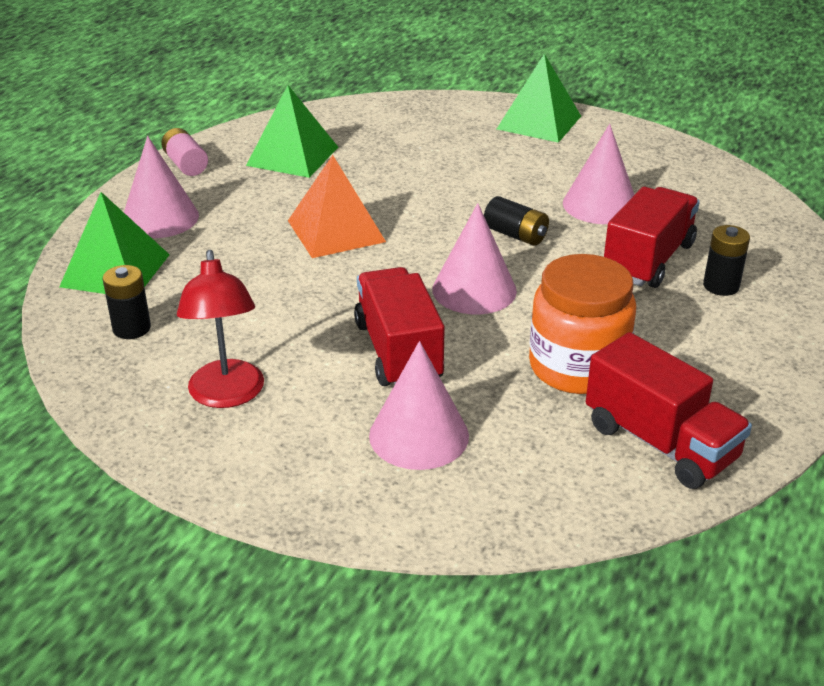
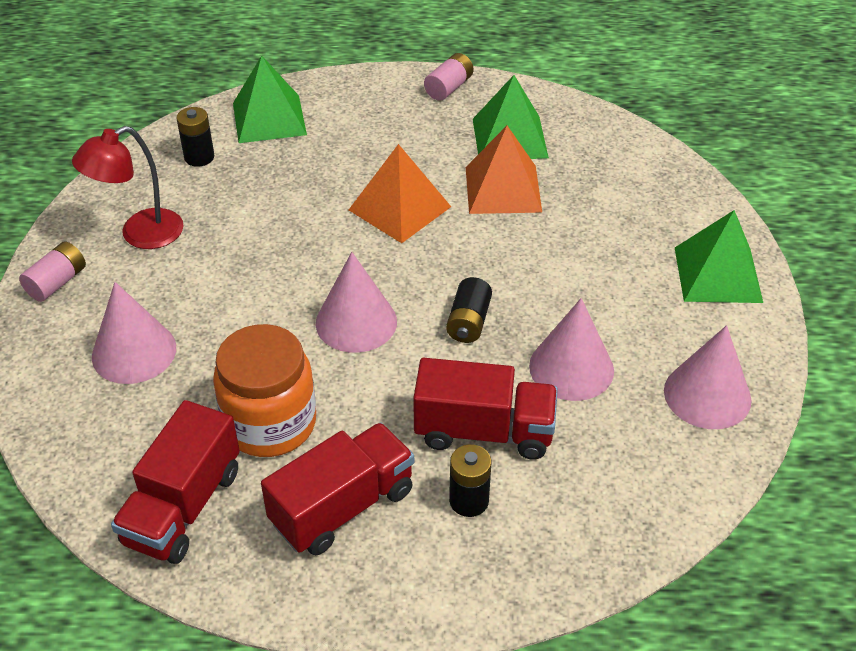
camera: 65 degrees right, 10 degrees up
(160, 218) = (356, 109): pink cone -> pink cone (707, 395)
(256, 474) = (57, 282): none -> pink battery
(359, 176) = (503, 189): none -> orange pyramid
(398, 352) = (238, 305): red truck -> red truck (342, 507)

